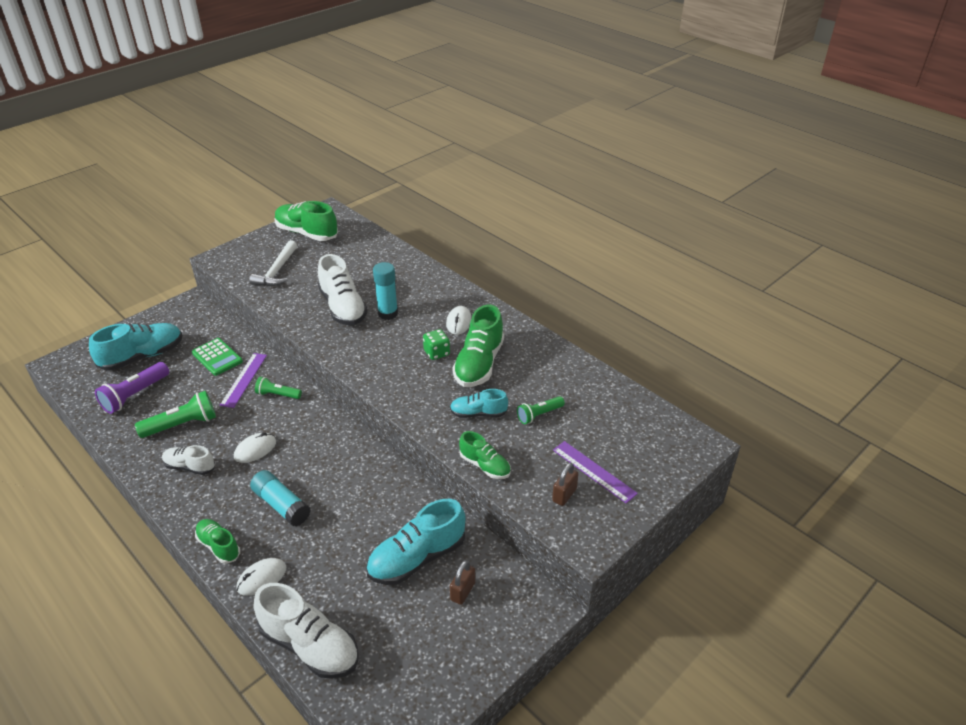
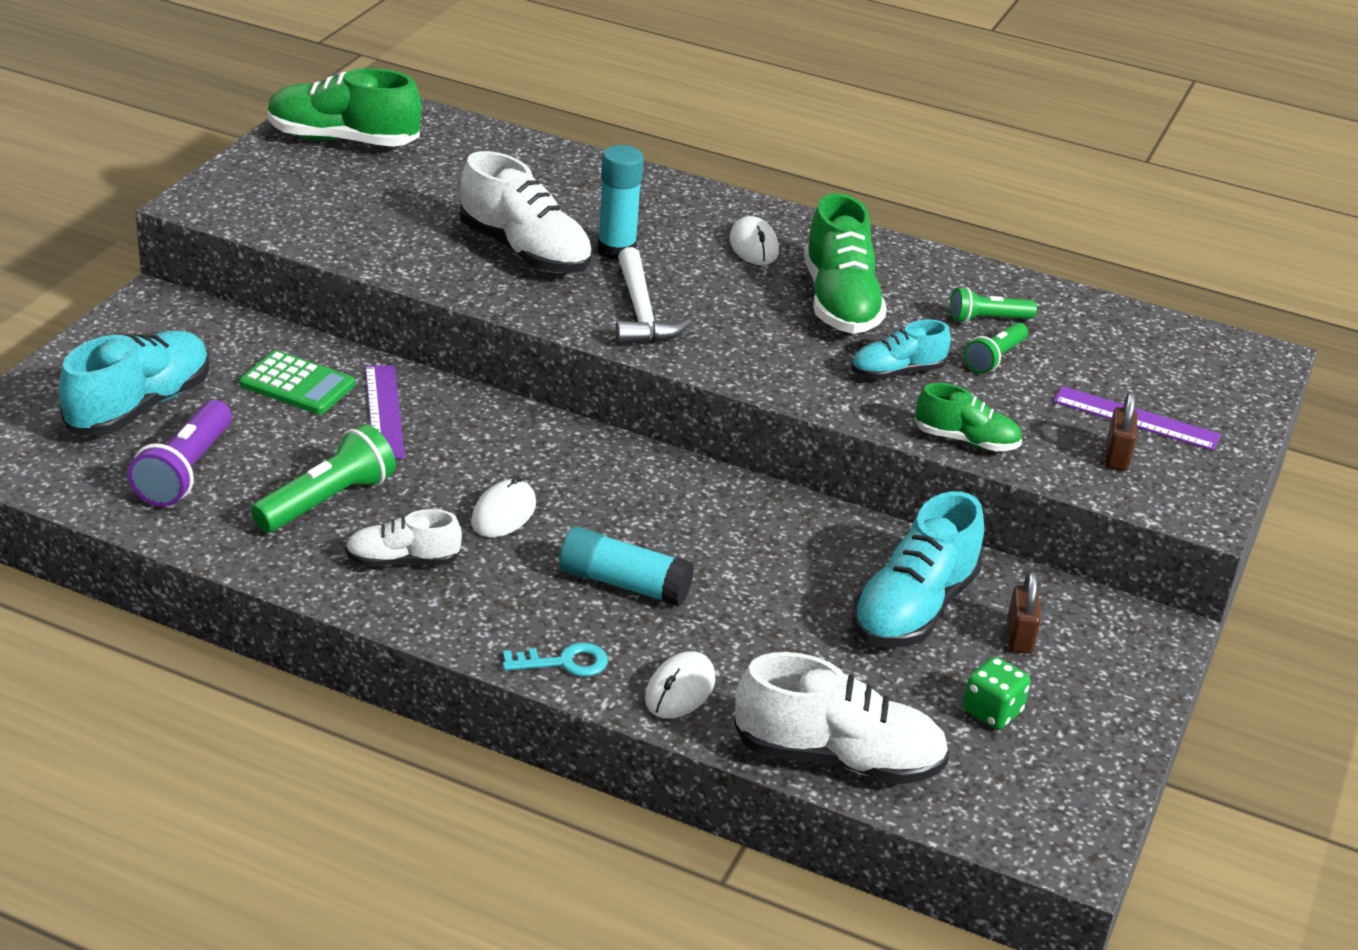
camera: 25 degrees left, 5 degrees down
(219, 546) = (564, 662): green shoe -> turquoise key
(277, 271) = (342, 209): white hammer -> white hammer (641, 312)
(277, 395) = (471, 425): green flashlight -> green flashlight (987, 319)
(436, 353) = (754, 297): green dice -> green dice (992, 711)

